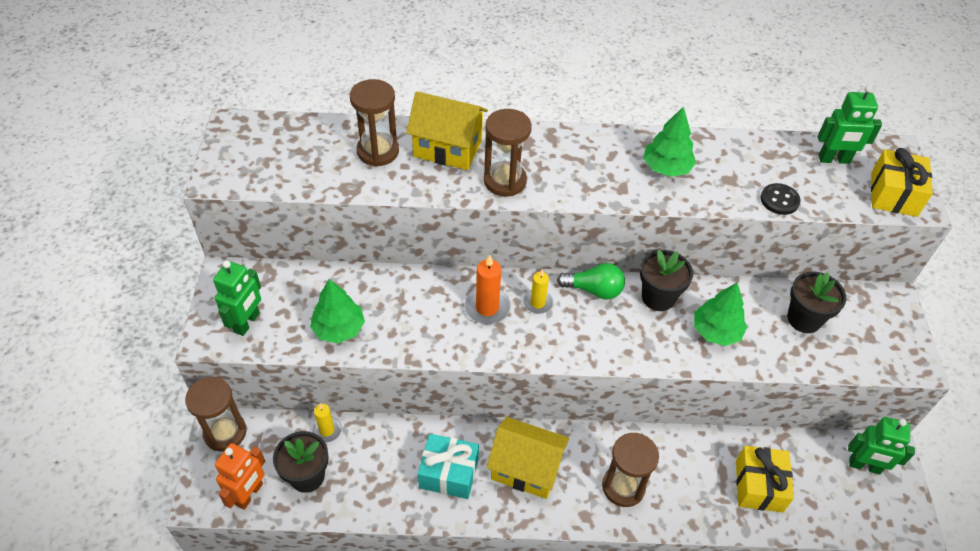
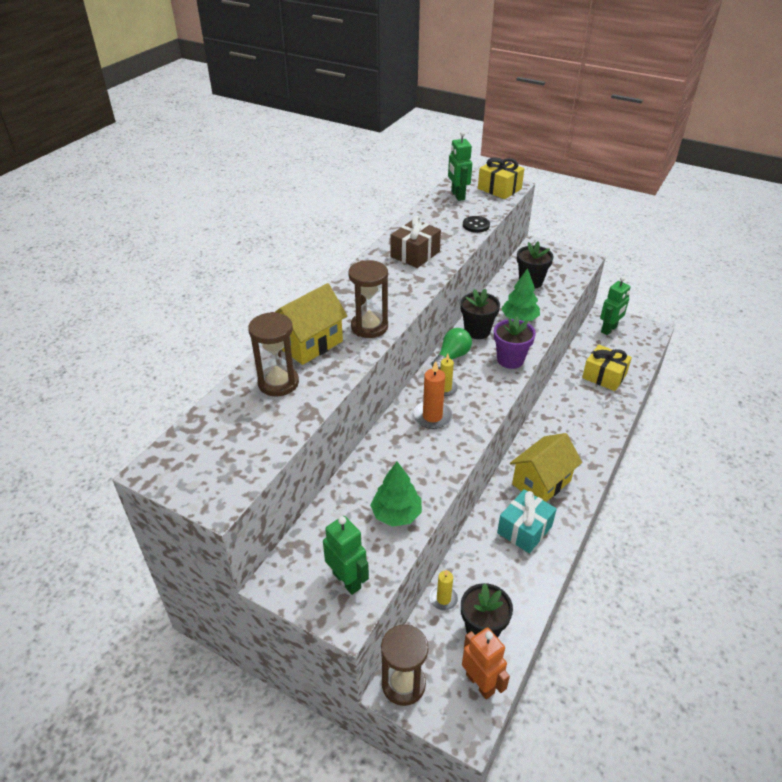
camera: 60 degrees left, 10 degrees down
(623, 487) = (578, 437): brown hourglass -> none
(629, 347) = (510, 360): none -> purple flower pot
(666, 168) = (415, 254): green tree -> brown gift
(834, 160) = (457, 195): green robot -> green robot turned 135 degrees clockwise

